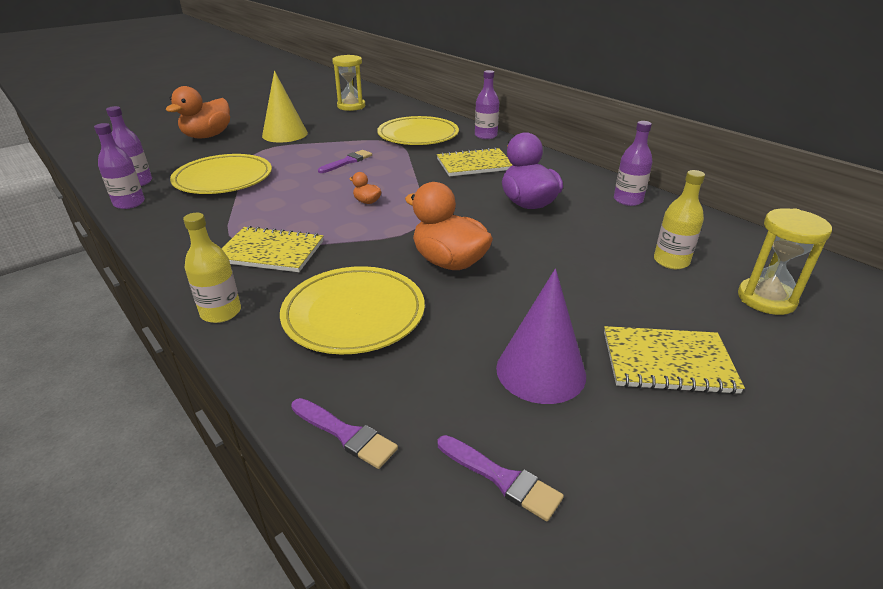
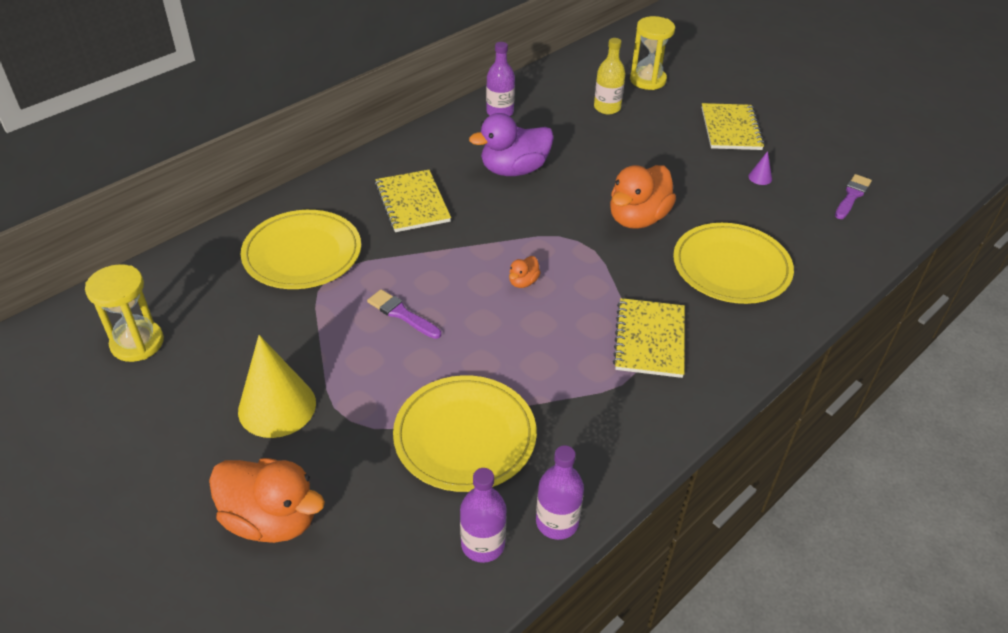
camera: 95 degrees left, 10 degrees up
(221, 312) = (759, 350): yellow bottle -> none
(345, 434) = (852, 256): purple brush -> none
(486, 136) = (312, 193): purple bottle -> none
(540, 371) = (760, 177): purple cone -> purple cone, size x0.40

